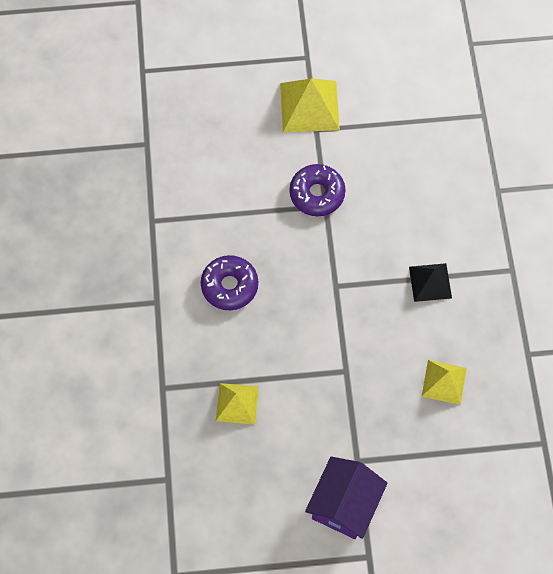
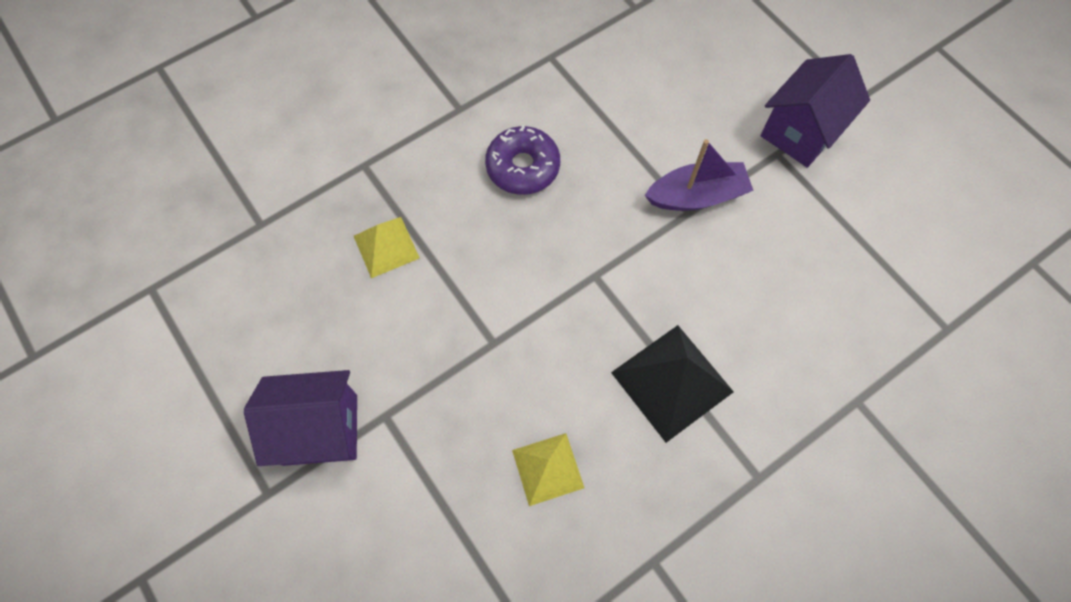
camera: 60 degrees right, 0 degrees up
(309, 106) = (800, 132): yellow pyramid -> purple house
(317, 194) = (697, 196): purple donut -> purple boat
(430, 282) = (672, 381): black pyramid -> black pyramid, size x1.58

